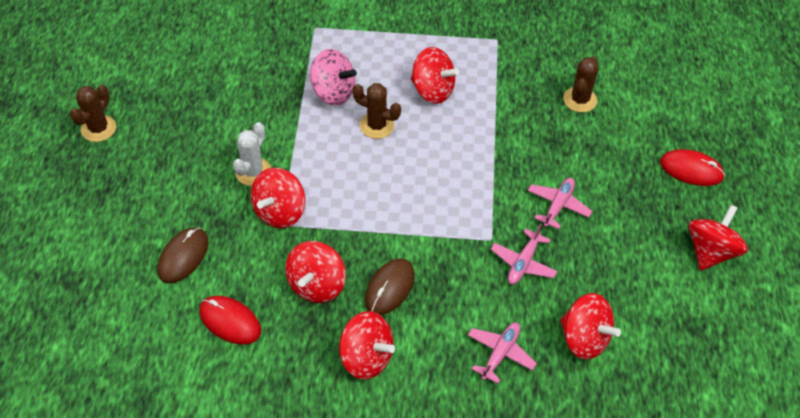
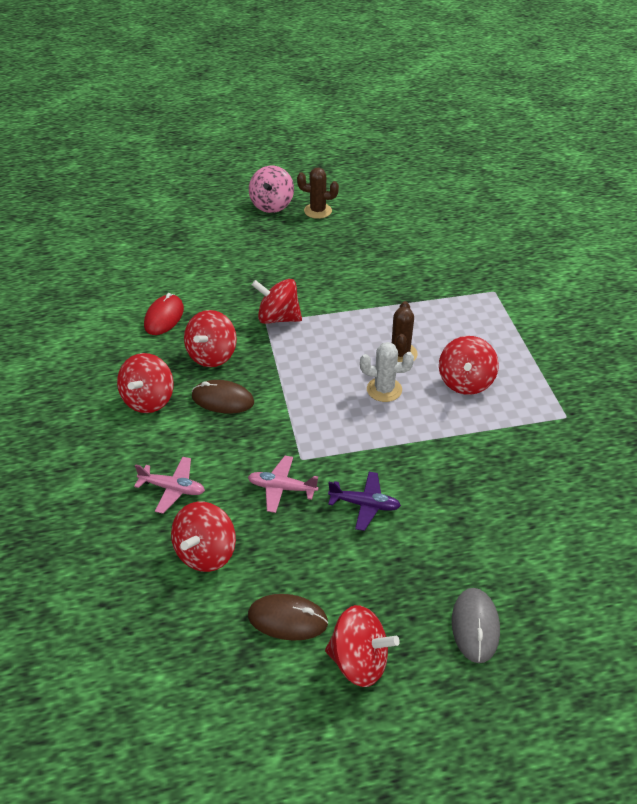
camera: 75 degrees right, 10 degrees down
(183, 256) = (216, 280): brown mouse -> brown mouse (287, 619)
(253, 172) = (312, 294): white cactus -> white cactus (384, 389)
(317, 285) = (212, 355): red spinning top -> red spinning top turned 75 degrees counterclockwise
(333, 92) = (424, 319): pink spinning top -> pink spinning top (272, 205)
(558, 206) = (364, 504): pink plane -> purple plane
(580, 100) = (523, 501): brown cactus -> none
(691, 170) = (475, 626): red mouse -> grey mouse

